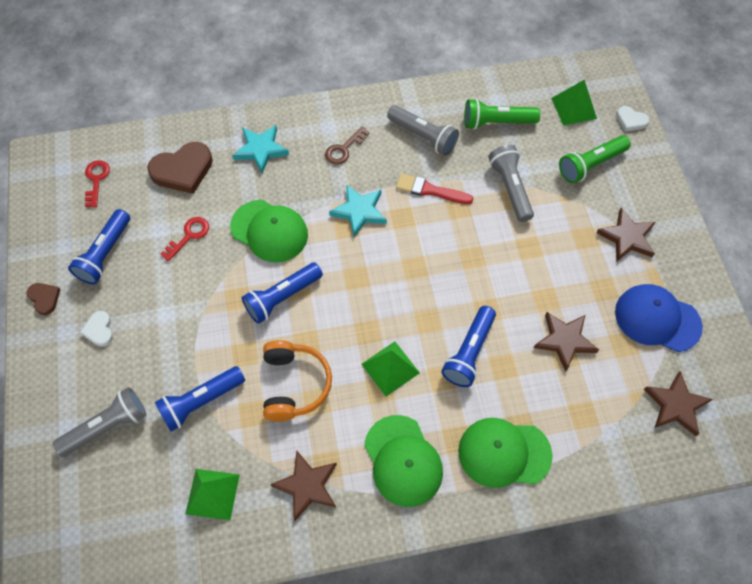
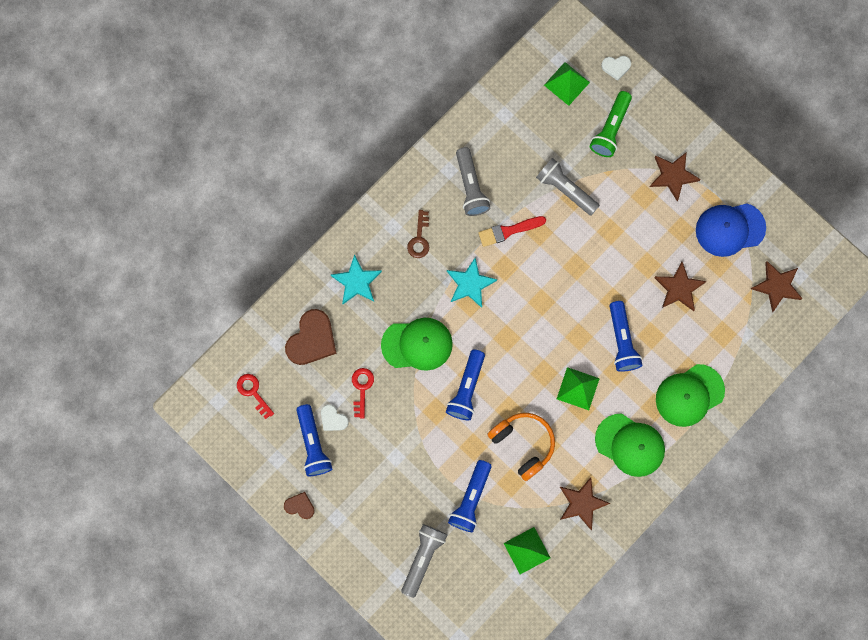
camera: 35 degrees left, 15 degrees up
(99, 330) = (359, 500): white heart -> white heart (333, 419)
(423, 136) = (470, 186): grey flashlight -> grey flashlight turned 75 degrees clockwise
(497, 122) = (517, 136): green flashlight -> none

